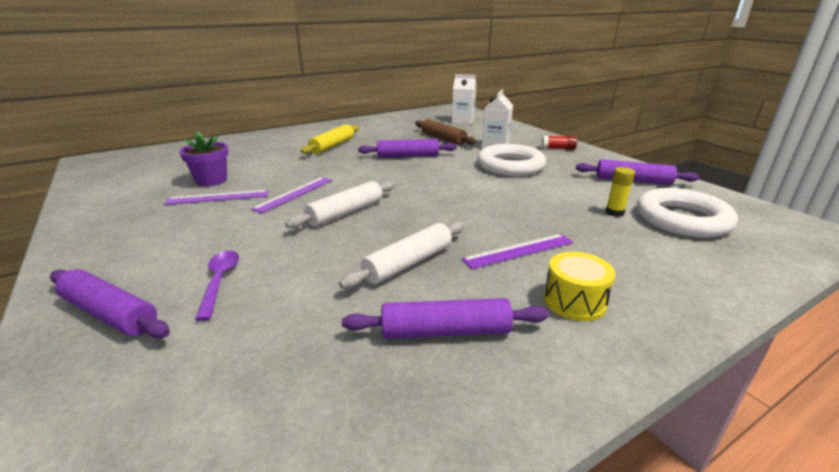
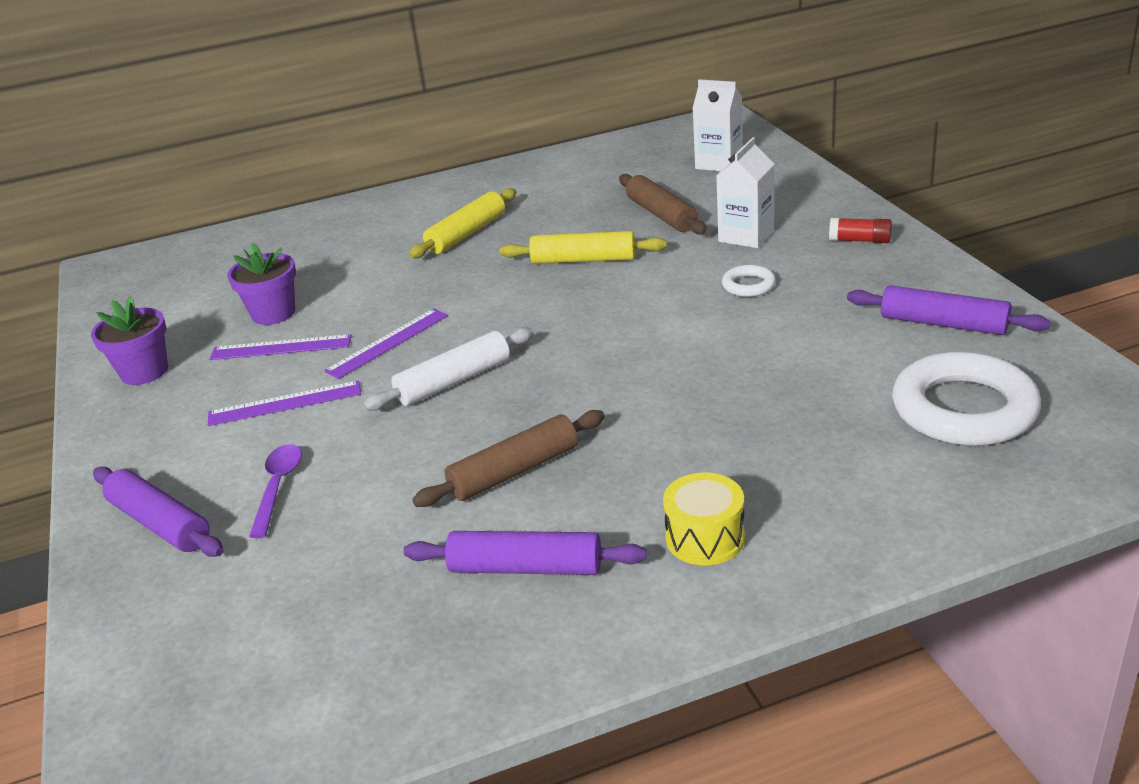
camera: 15 degrees right, 5 degrees up
(112, 212) = (144, 372): none -> purple flower pot
(407, 156) = (583, 260): purple rolling pin -> yellow rolling pin
(408, 263) = (514, 471): white rolling pin -> brown rolling pin
(510, 166) = (748, 285): white ring -> white ring, size x0.46
(518, 250) = (673, 457): purple ruler -> purple ruler (285, 403)
(614, 212) = (862, 392): yellow glue stick -> none

